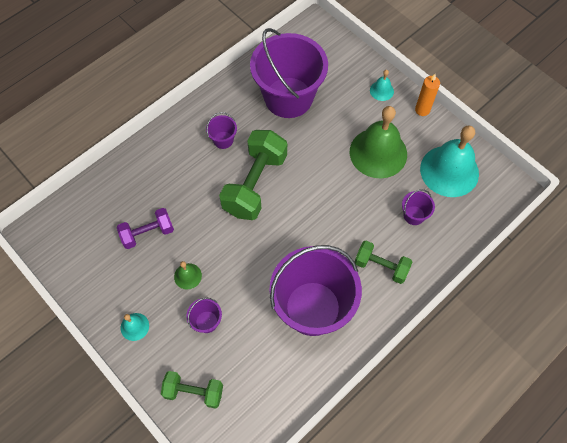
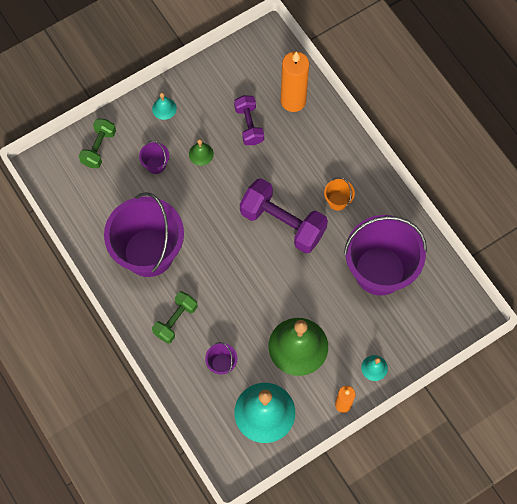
camera: 100 degrees right, 5 degrees up
(114, 195) = (293, 101): none -> orange candle
(223, 140) = (338, 201): purple bucket -> orange bucket
(255, 184) = (282, 223): green dumbbell -> purple dumbbell

